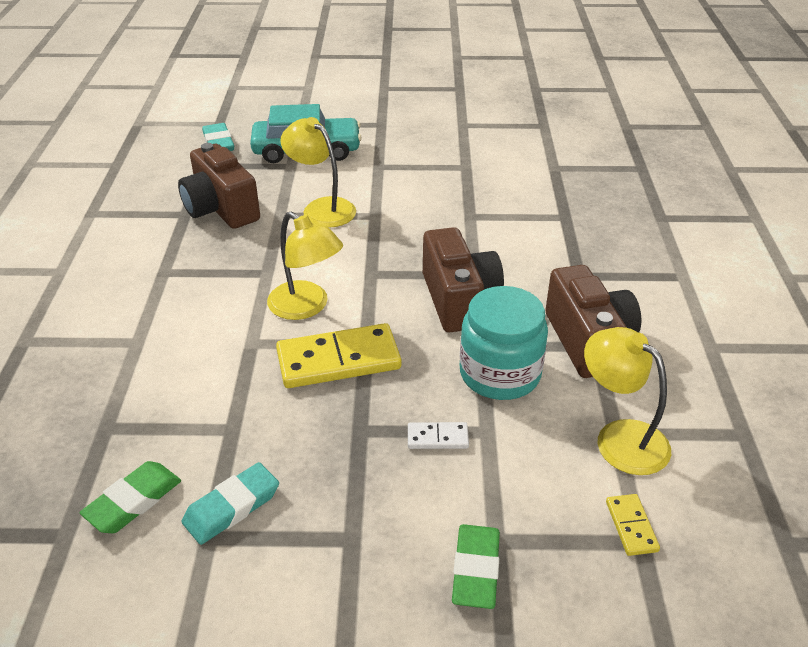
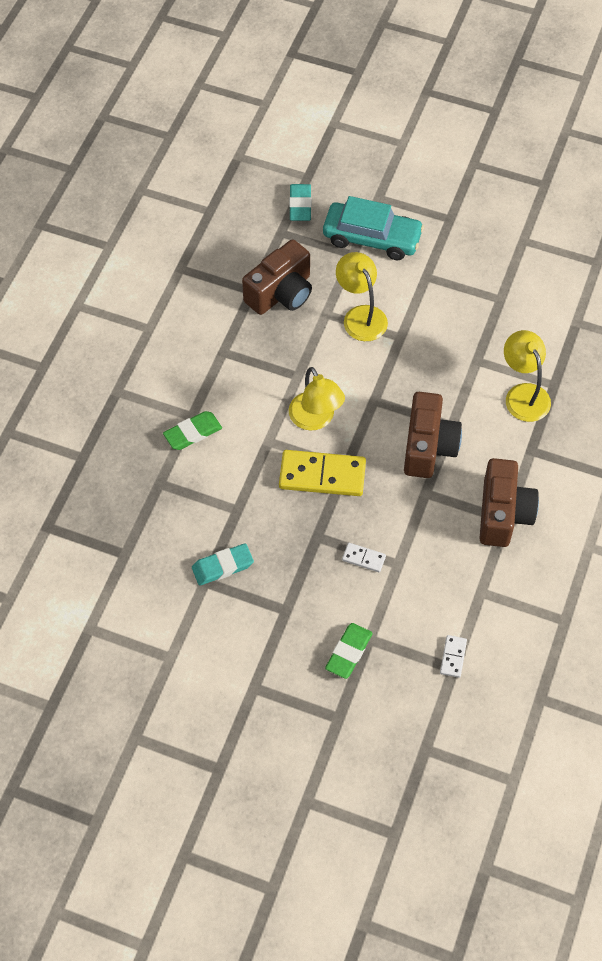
camera: 20 degrees right, 20 degrees up
(133, 501) = (166, 543): green eraser -> green eraser (193, 433)
(221, 209) = (281, 293): brown camera -> brown camera turned 120 degrees counterclockwise
(500, 374) = (427, 521): turquoise jar -> none
(620, 437) = (481, 596): yellow lamp -> yellow lamp (523, 394)
(631, 526) = (453, 657): yellow domino -> white domino

